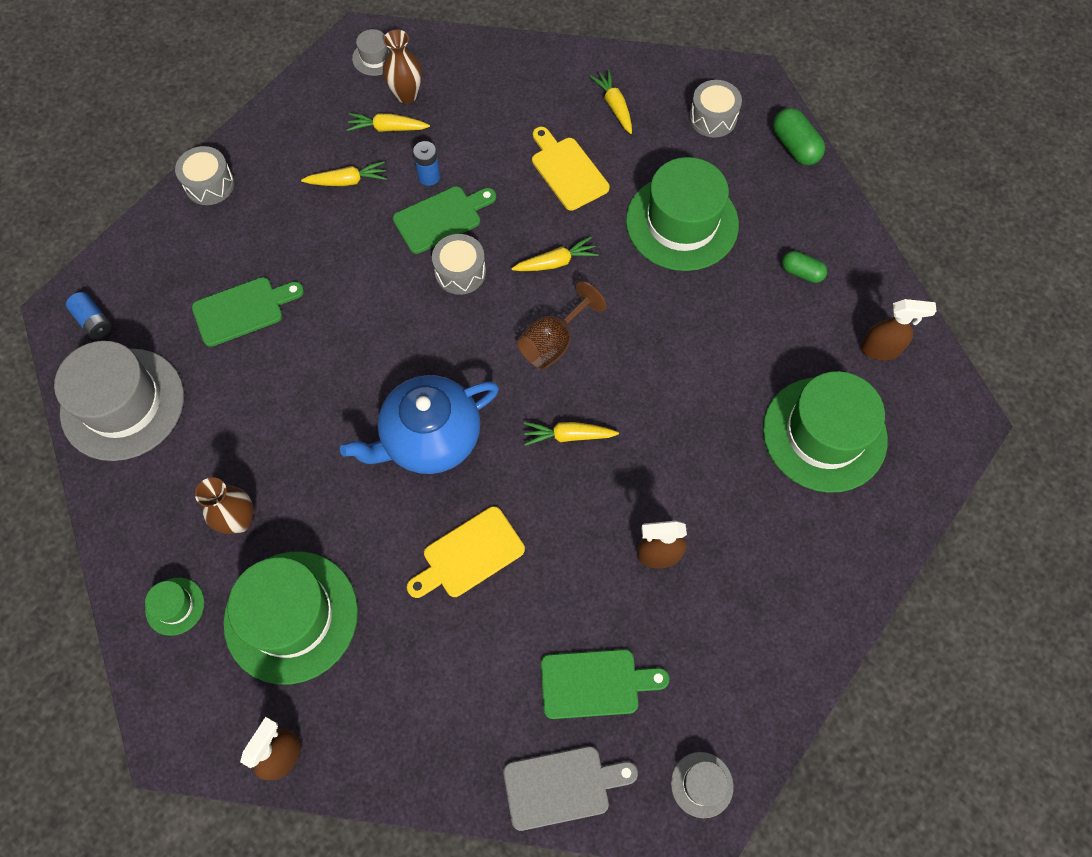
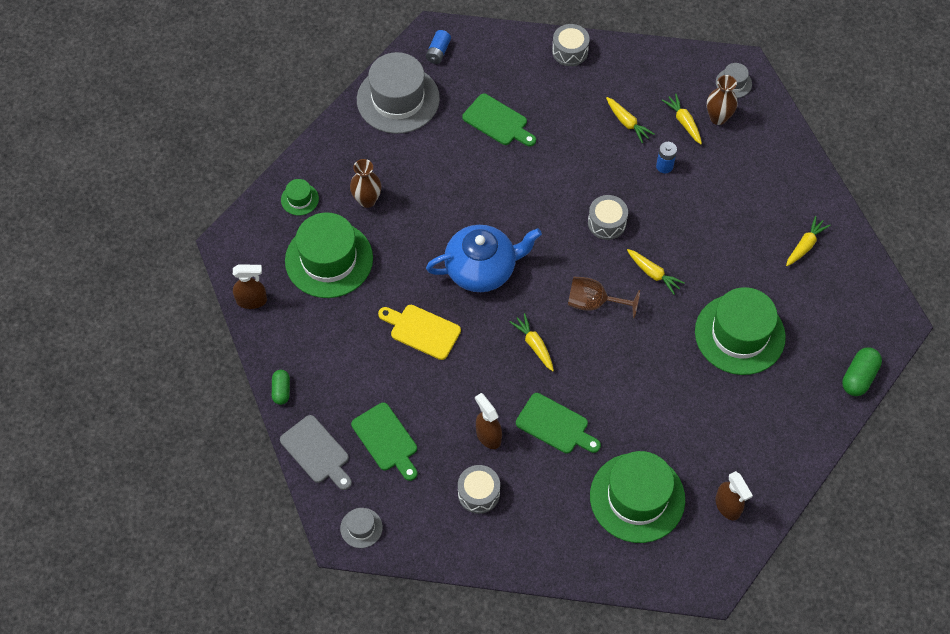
camera: 60 degrees right, 5 degrees down
(430, 438) = (482, 269): blue teapot -> blue teapot turned 135 degrees clockwise
(441, 218) = (638, 190): green cutting board -> green cutting board (555, 425)
(567, 171) = (729, 244): yellow cutting board -> none
(713, 118) = (843, 312): grey drum -> grey drum (478, 493)
(801, 272) = (754, 428): green capsule -> green capsule (281, 390)

